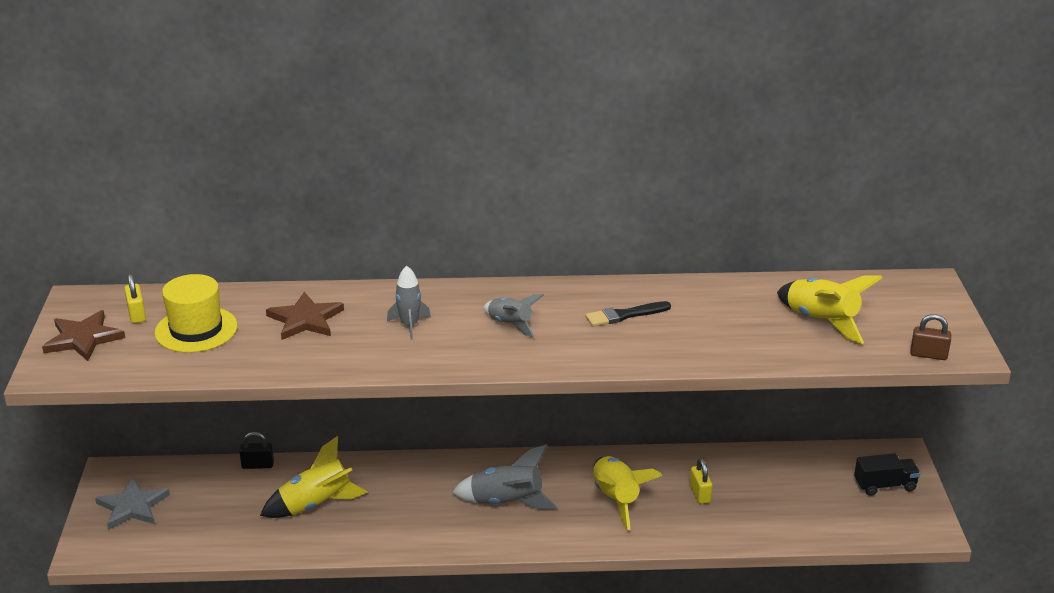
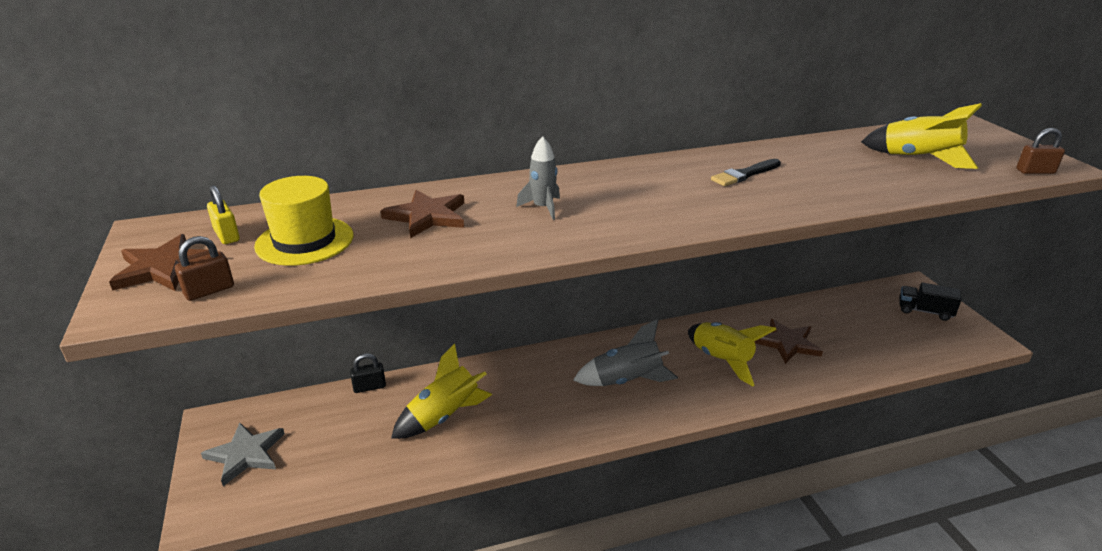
camera: 15 degrees left, 0 degrees up
(112, 365) = (209, 291): none -> brown padlock
(510, 324) = (644, 195): grey rocket -> none
(700, 494) = (788, 343): yellow padlock -> brown star
(885, 485) = (924, 311): black truck -> black truck turned 135 degrees counterclockwise

